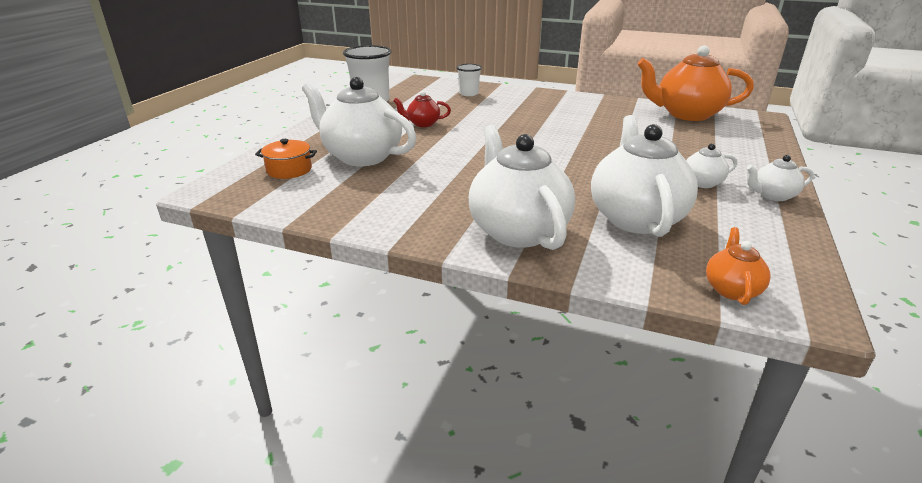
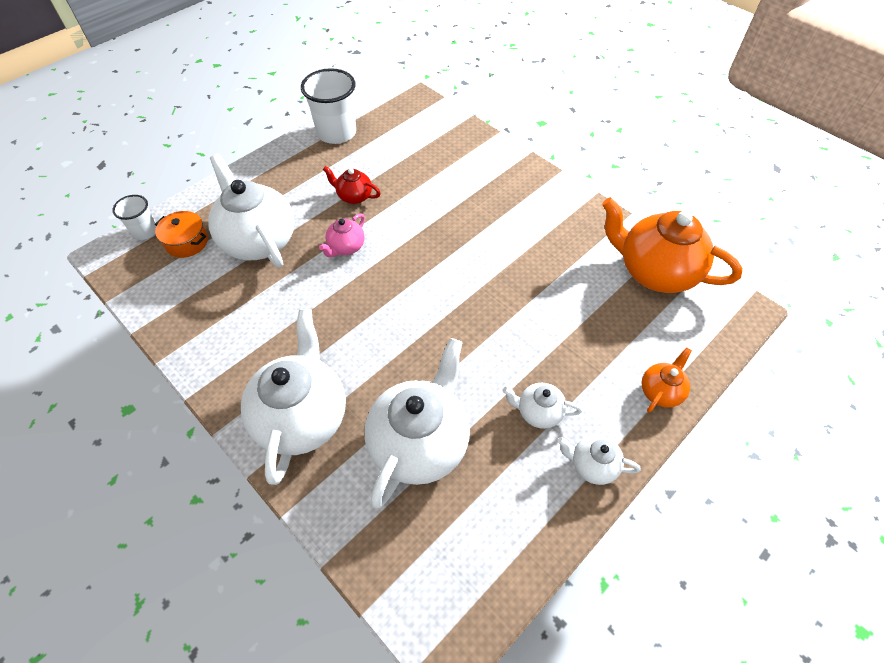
camera: 25 degrees right, 25 degrees up
(446, 145) = (346, 247): none -> pink teapot
(469, 93) = (445, 146): white cup -> white cup (145, 231)
(731, 289) = (408, 582): orange teapot -> orange teapot (660, 391)

